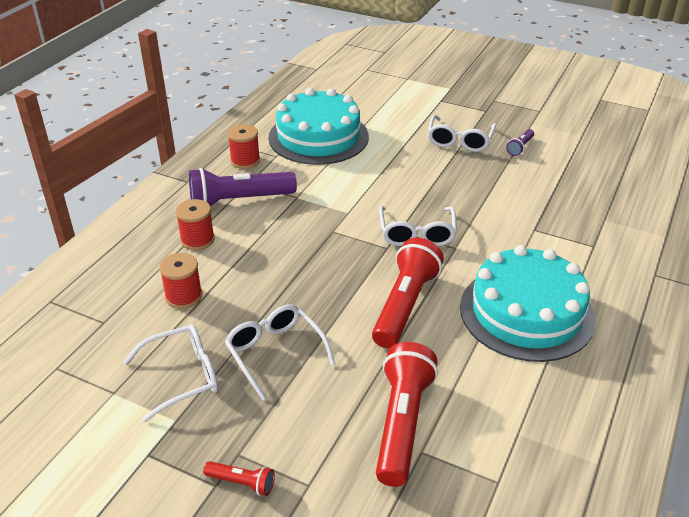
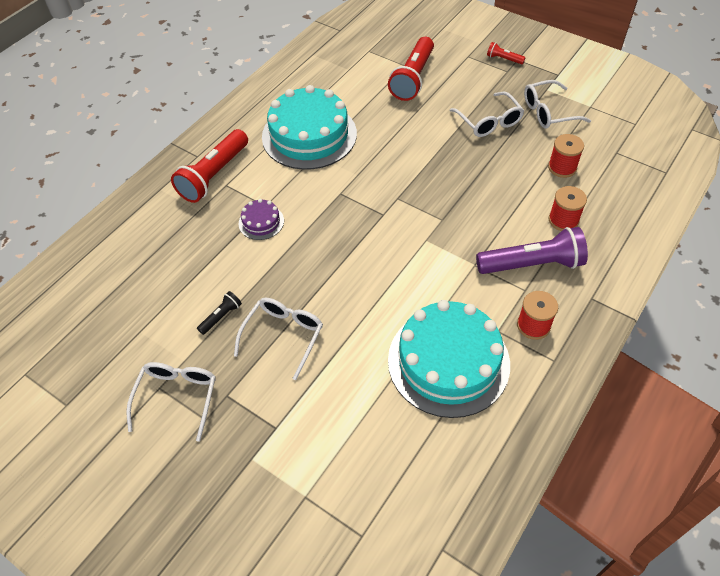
camera: 170 degrees left, 15 degrees up
(405, 305) = (394, 147): red flashlight -> red flashlight (214, 175)
(417, 234) = (368, 209): white glasses -> white glasses (177, 397)
(520, 147) = (221, 317): purple flashlight -> black flashlight
(529, 214) = (261, 222): none -> purple cake

